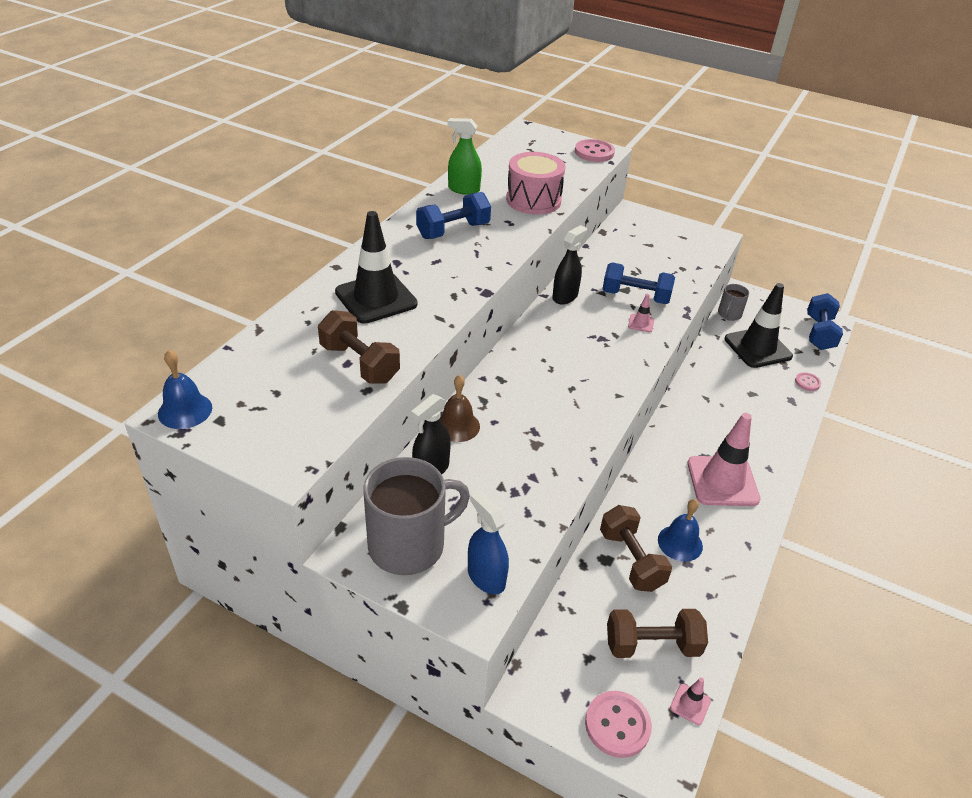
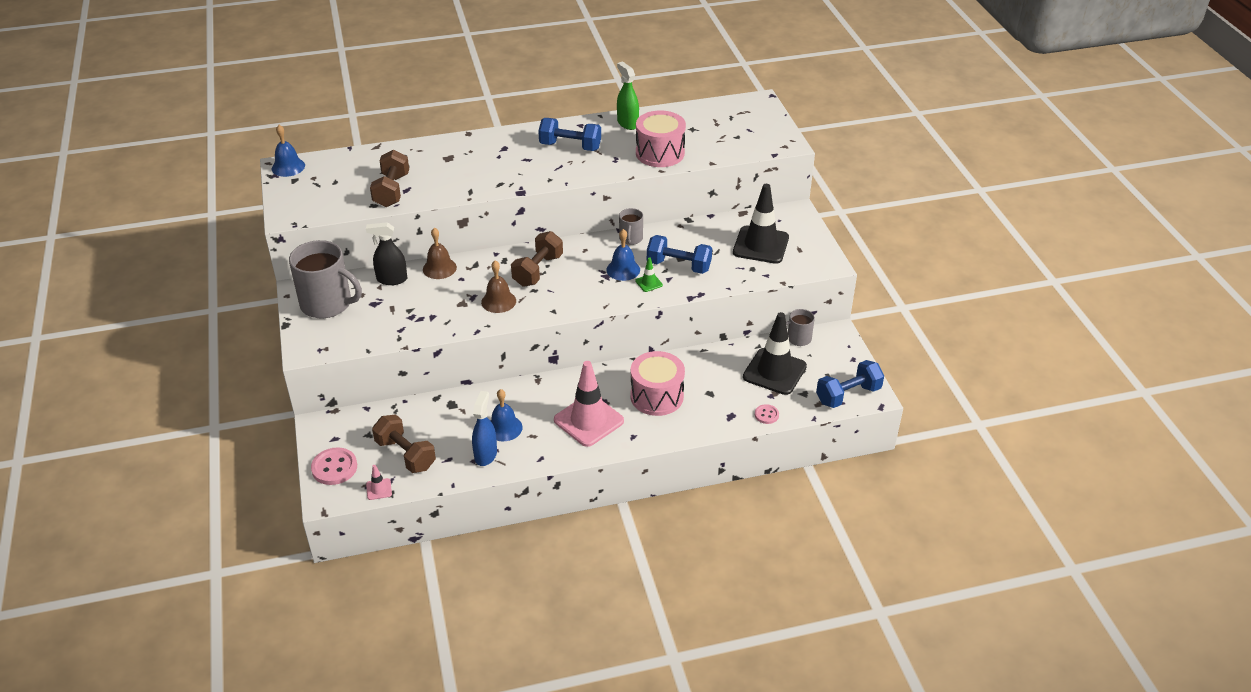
camera: 50 degrees right, 0 degrees up
(376, 298) = (457, 162): black traffic cone -> black traffic cone (760, 245)
(486, 577) = (335, 340): blue spray bottle -> blue spray bottle (485, 455)
(562, 419) = (498, 301): none -> brown bell
(565, 296) = (630, 238): black spray bottle -> grey mug
(594, 152) = (776, 141): pink button -> none
(605, 325) = (623, 269): none -> blue bell
(631, 560) = (463, 414): brown dumbbell -> brown dumbbell (537, 270)
(635, 296) = (678, 266): blue dumbbell -> blue dumbbell turned 45 degrees counterclockwise
(641, 323) = (649, 283): pink traffic cone -> green traffic cone
(728, 423) = (657, 396): none -> pink drum

